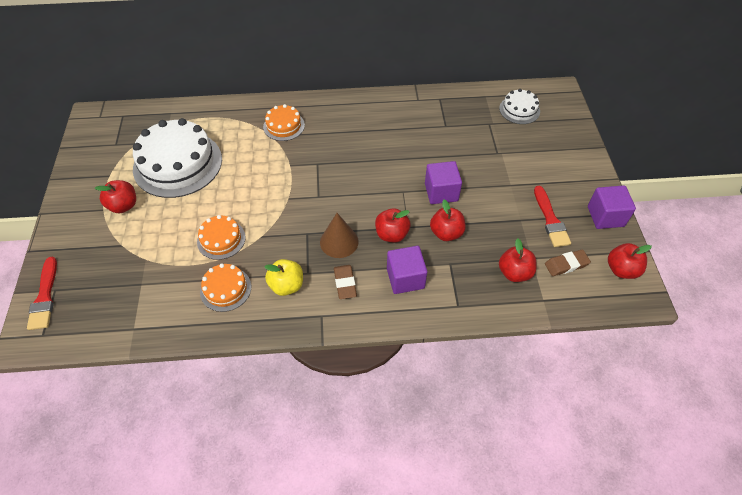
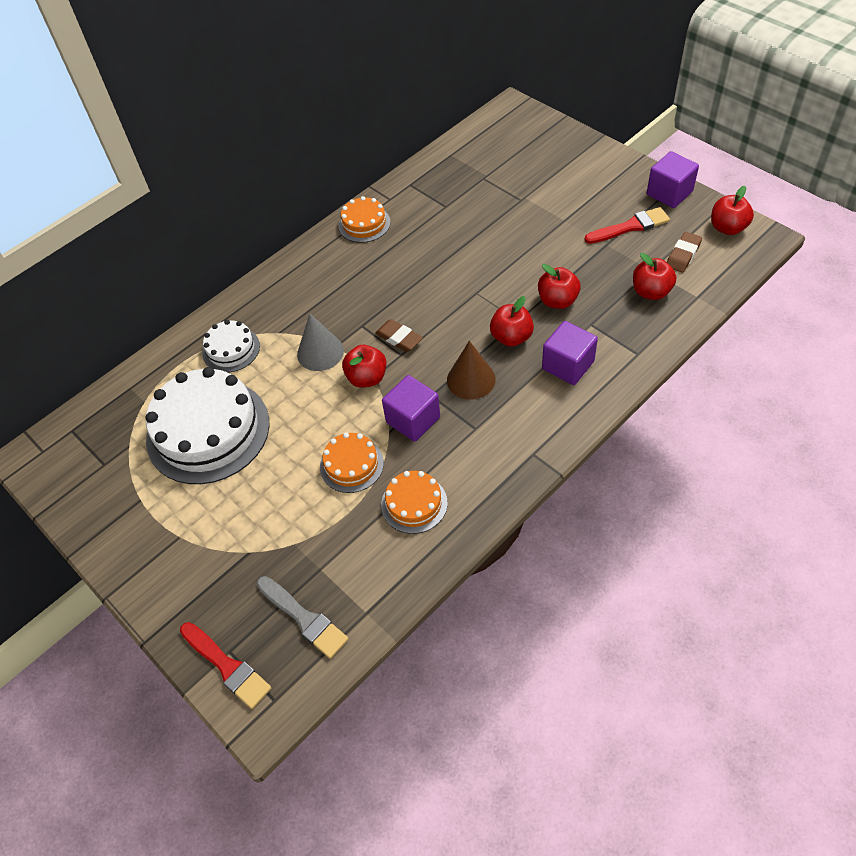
camera: 35 degrees left, 0 degrees up
(103, 304) = (304, 618): none -> grey brush
(123, 206) = (199, 515): red apple -> red apple (367, 378)
(278, 163) = (320, 352): none -> grey cone
(284, 126) = (280, 314): orange cake -> orange cake (364, 224)
(286, 285) = (469, 454): yellow apple -> none
(345, 283) = (520, 410): brown eraser -> brown eraser (399, 338)
(441, 192) = (511, 269): purple cube -> purple cube (413, 420)
(519, 110) = (496, 148): white cake -> white cake (231, 349)
(550, 220) = (630, 227): red brush -> red brush turned 60 degrees counterclockwise

